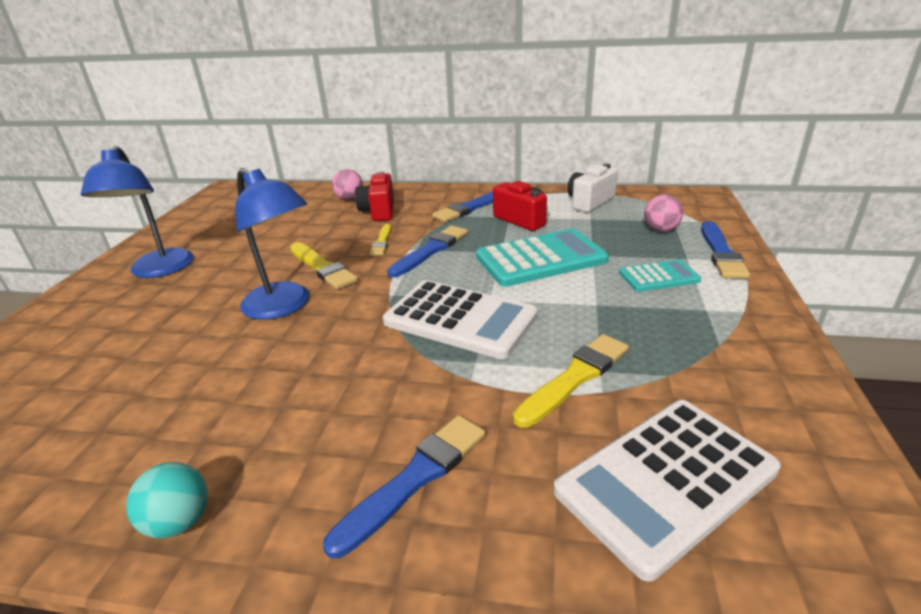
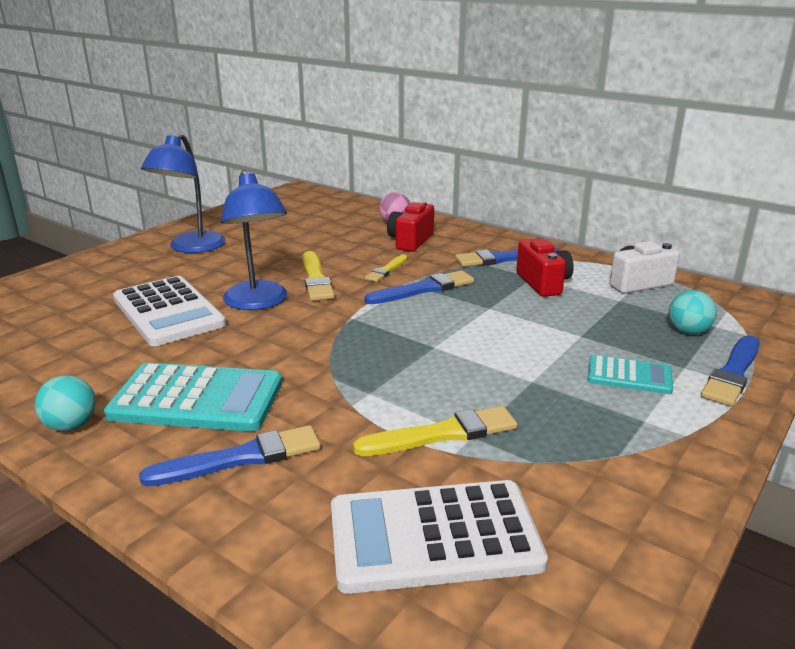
camera: 25 degrees right, 5 degrees down
(460, 319) = (391, 355): white calculator -> white calculator (168, 312)
(541, 259) = (522, 325): turquoise calculator -> turquoise calculator (197, 399)
(660, 230) = (688, 331): pink ball -> turquoise ball

